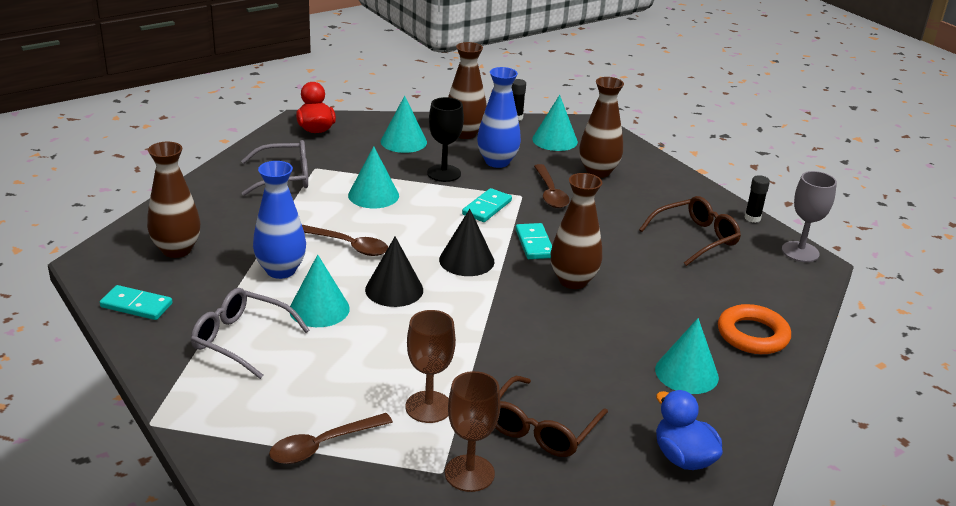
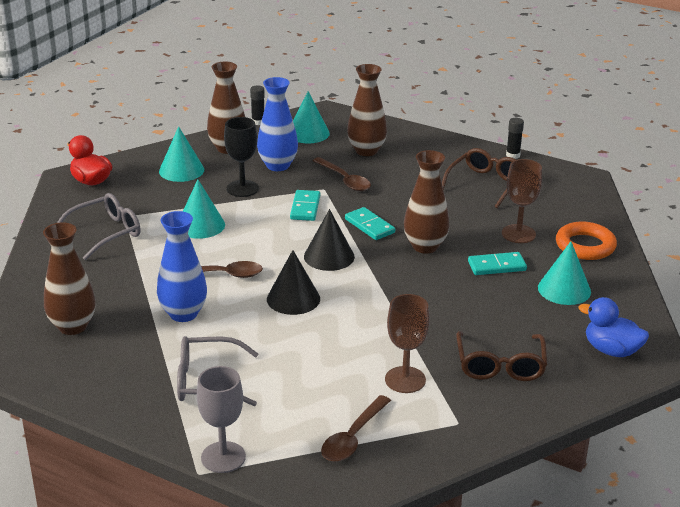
camera: 25 degrees left, 0 degrees up
(136, 305) = (86, 385): turquoise domino -> turquoise domino (497, 266)
(319, 309) = (247, 334): turquoise cone -> none
(469, 473) = (478, 416): brown goblet -> brown goblet (518, 234)
(800, 252) = (567, 172): grey goblet -> grey goblet (223, 457)

